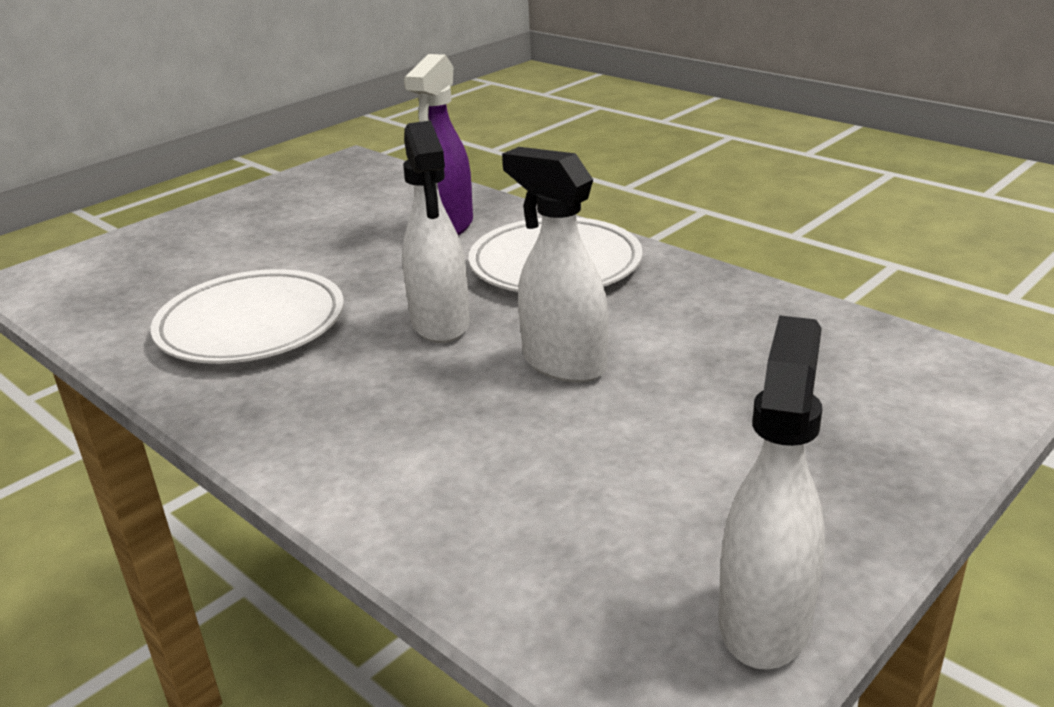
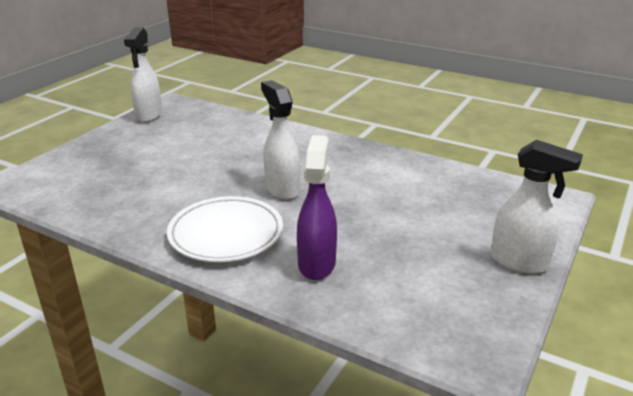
camera: 165 degrees right, 0 degrees up
(251, 325) = (383, 181): white plate -> none
(562, 363) = (213, 175): white spray bottle -> white spray bottle (519, 262)

